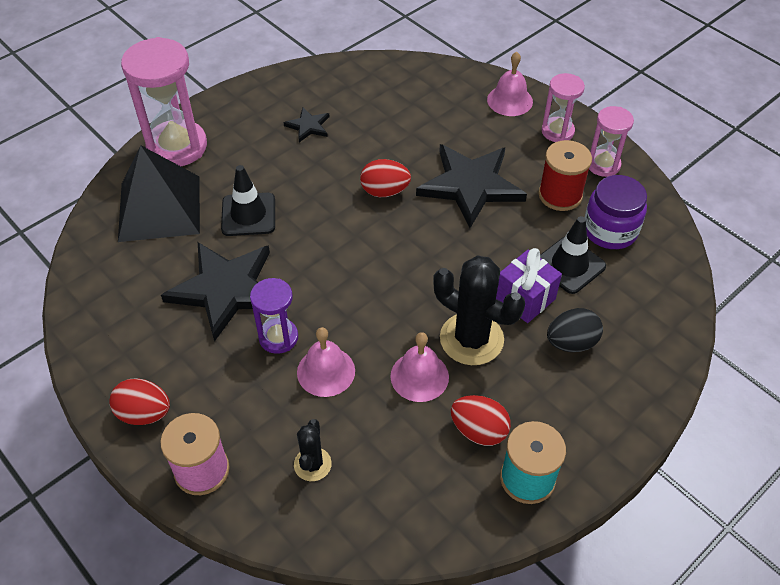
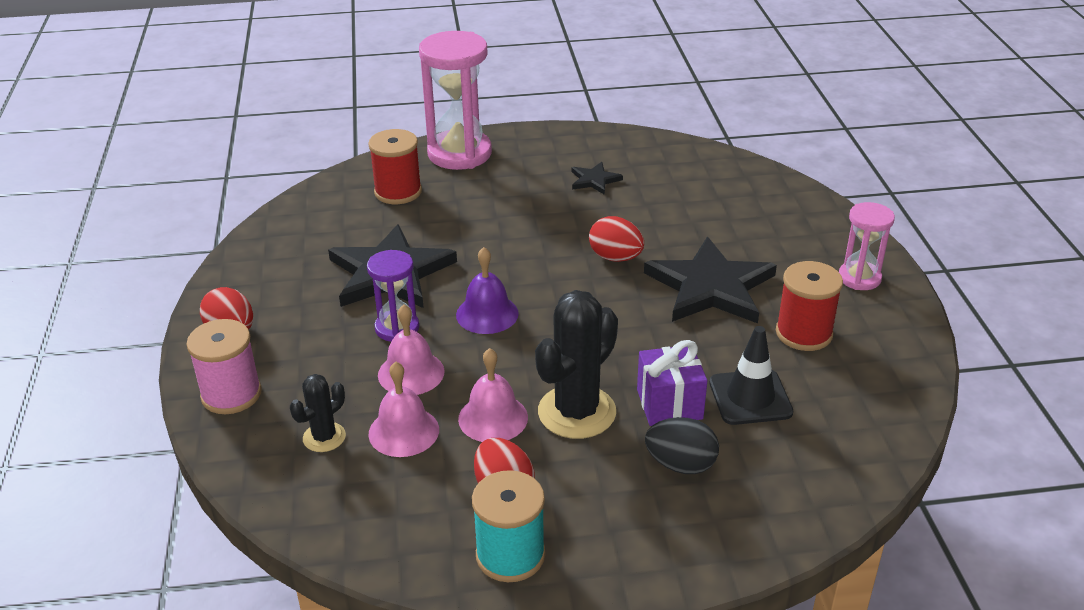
camera: 35 degrees right, 15 degrees down
(159, 208) = (398, 192): black pyramid -> red spool
(248, 214) = (468, 226): black traffic cone -> none
(335, 289) = (487, 314): none -> purple bell
(471, 339) = (577, 412): black cactus -> black cactus turned 60 degrees clockwise
(510, 100) = (830, 232): pink bell -> pink bell (403, 431)
(603, 165) = (884, 327): pink hourglass -> none
(610, 230) = (831, 387): purple jar -> none

